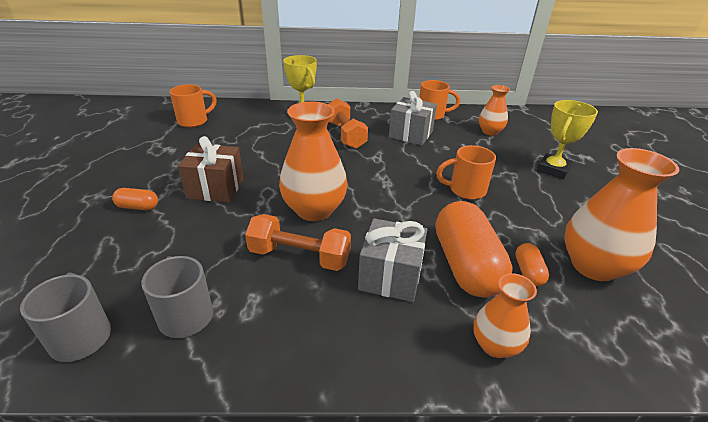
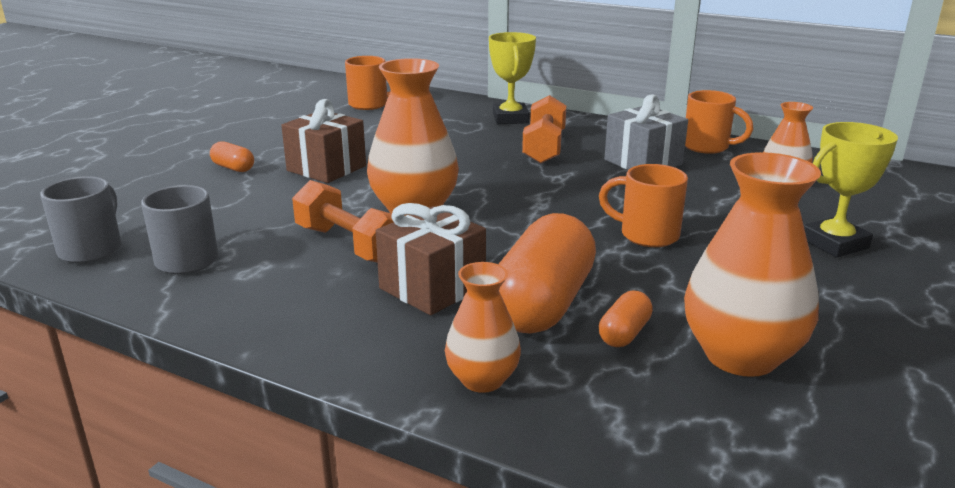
camera: 30 degrees right, 10 degrees down
(390, 276) = (432, 287): grey gift -> brown gift

